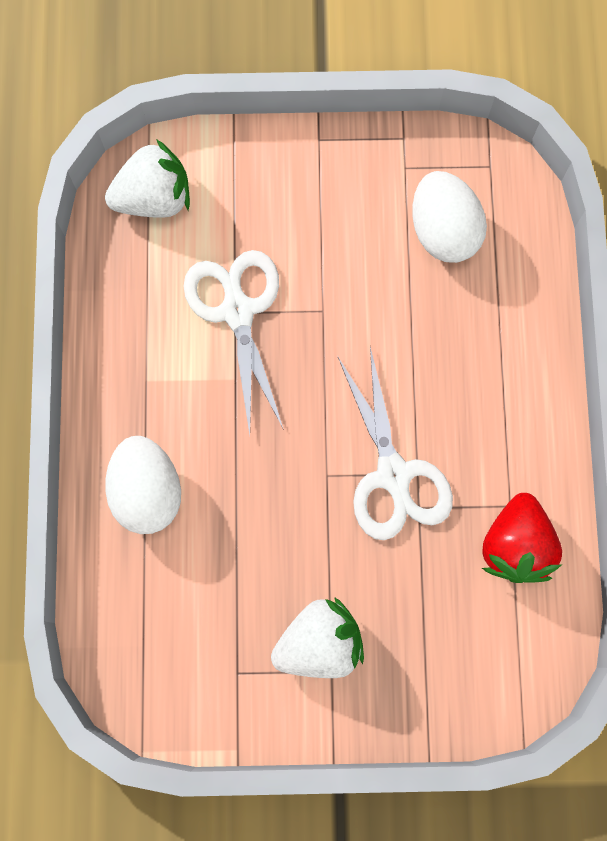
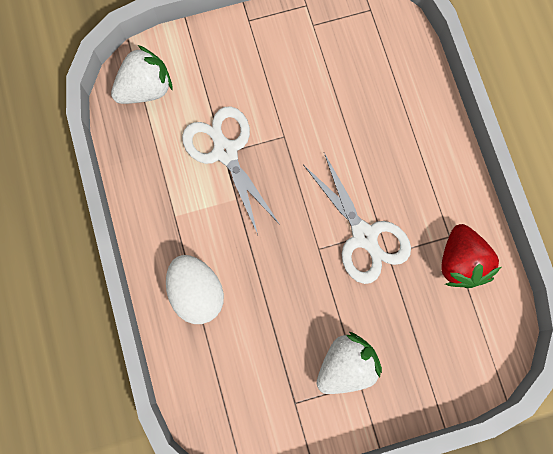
camera: 15 degrees left, 0 degrees up
(443, 231) = (351, 61): white egg -> none

